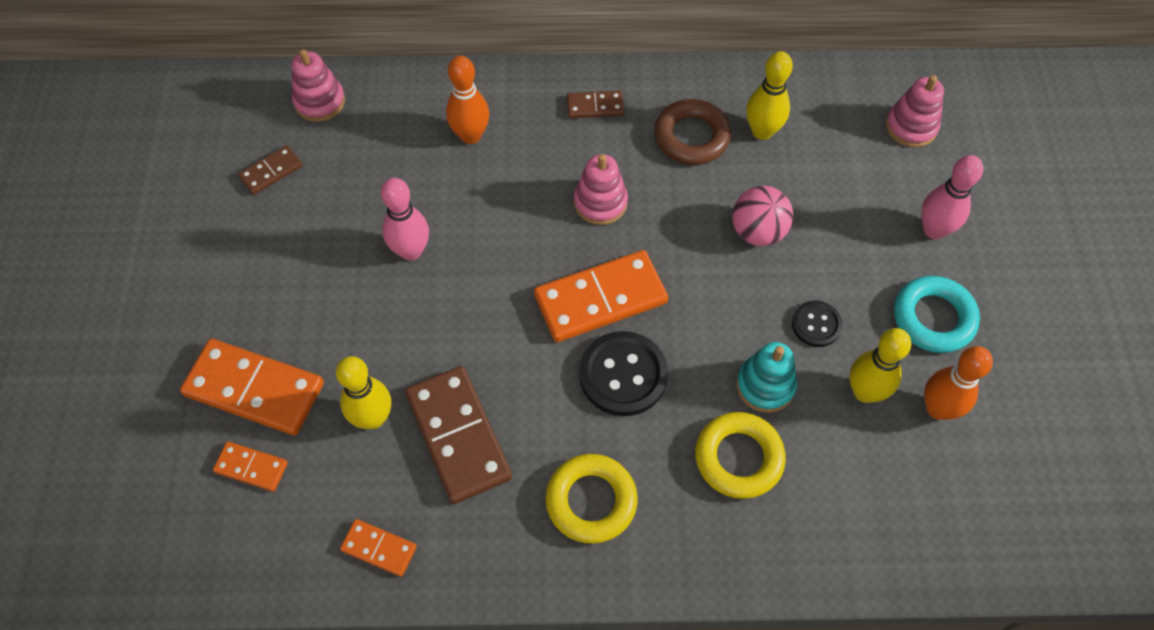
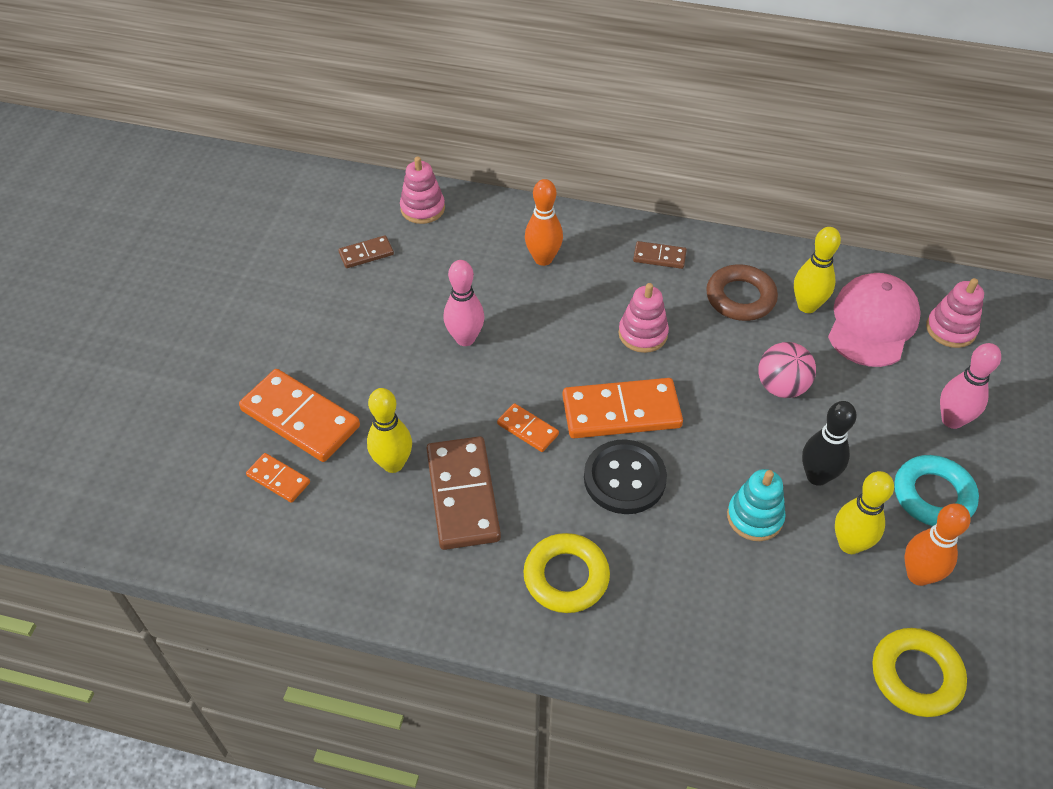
camera: 15 degrees right, 10 degrees down
(379, 548) = (366, 570): orange domino -> orange domino (528, 429)
(738, 458) = (713, 573): yellow ring -> yellow ring (916, 675)
(816, 324) = (817, 476): black button -> black bowling pin
(832, 137) = (872, 323): none -> pink cap

